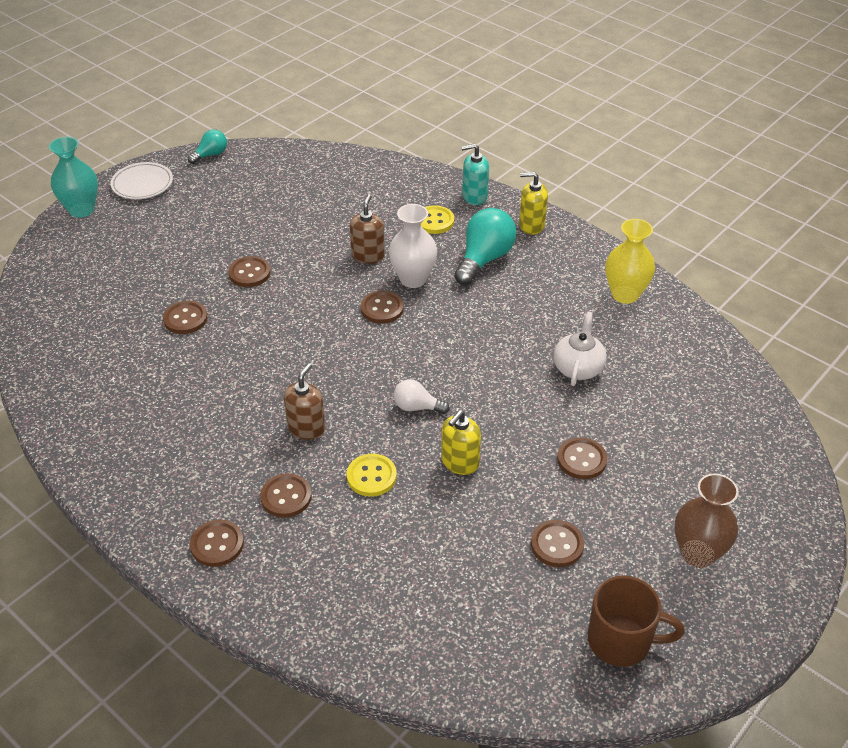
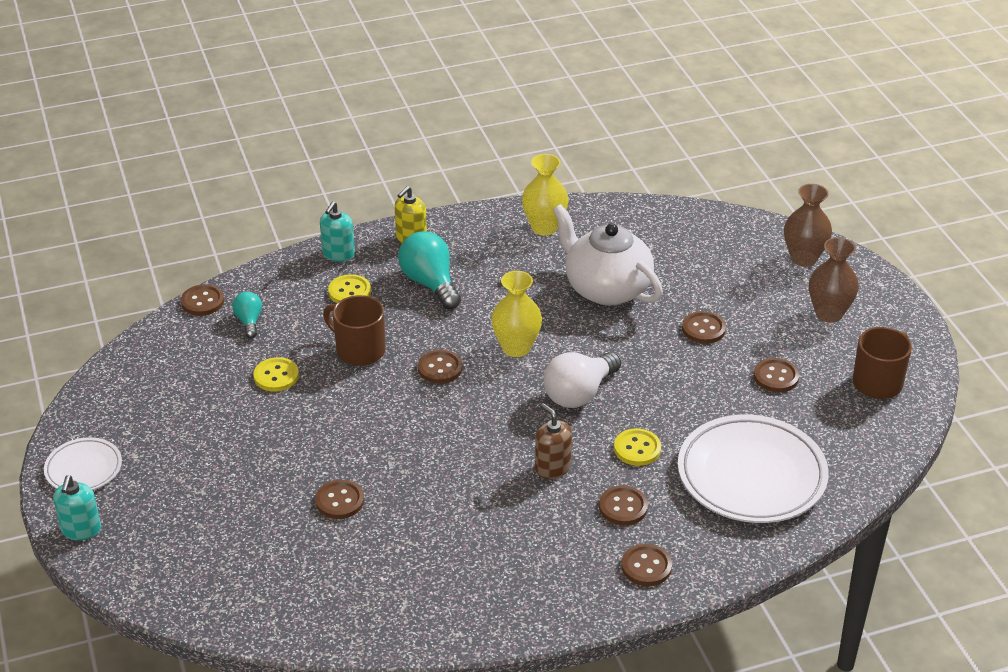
camera: 60 degrees left, 5 degrees down
(81, 210) = (81, 529): turquoise vase -> turquoise soap dispenser
(211, 155) = (85, 401): turquoise light bulb -> turquoise light bulb (249, 321)
(249, 273) = (311, 435): brown button -> brown button (202, 301)
(304, 227) = (276, 376): none -> yellow button
(368, 255) = (359, 350): brown soap dispenser -> brown mug
(393, 579) = (751, 475): none -> white plate
(413, 279) = (417, 335): white vase -> none
(417, 407) = (579, 393): white light bulb -> white light bulb, size x1.79
(445, 342) = (516, 348): none -> yellow vase
(460, 462) = (658, 393): yellow soap dispenser -> none
(578, 368) = (606, 288): white teapot -> white teapot, size x1.80
(769, 498) = (803, 258): none -> brown vase

